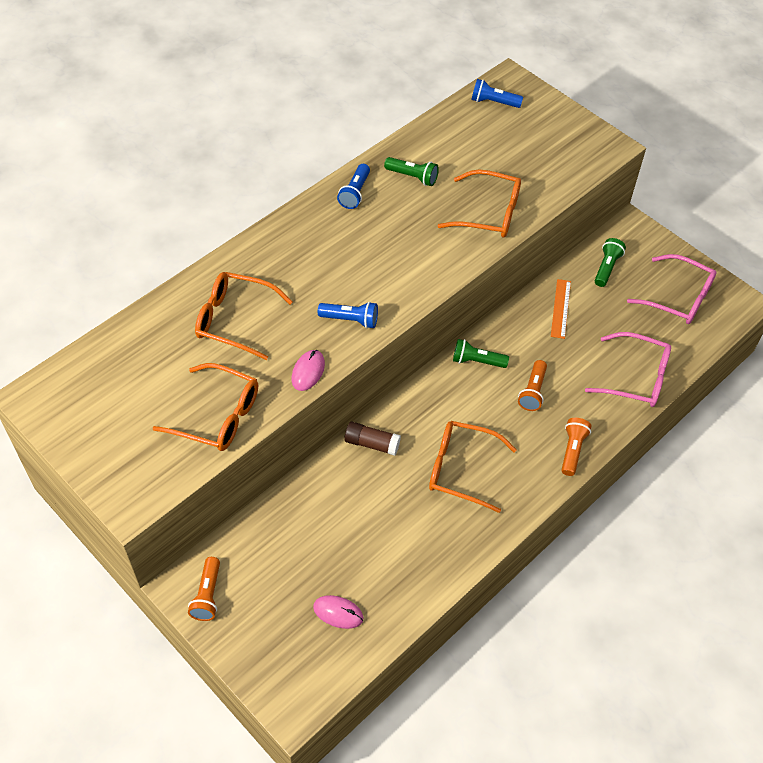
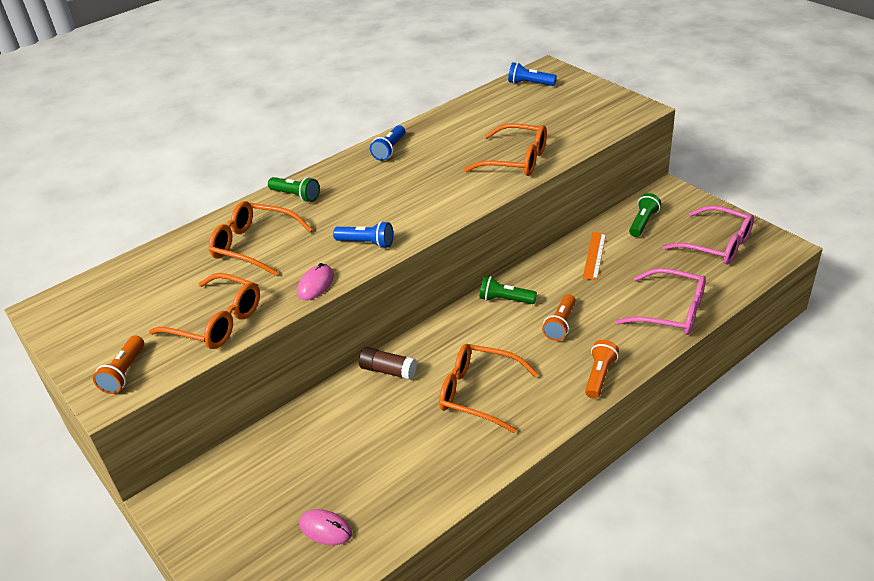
camera: 10 degrees right, 15 degrees down
(207, 595) = (190, 509): orange flashlight -> orange flashlight (124, 373)
(412, 177) = (446, 137): green flashlight -> green flashlight (296, 196)

